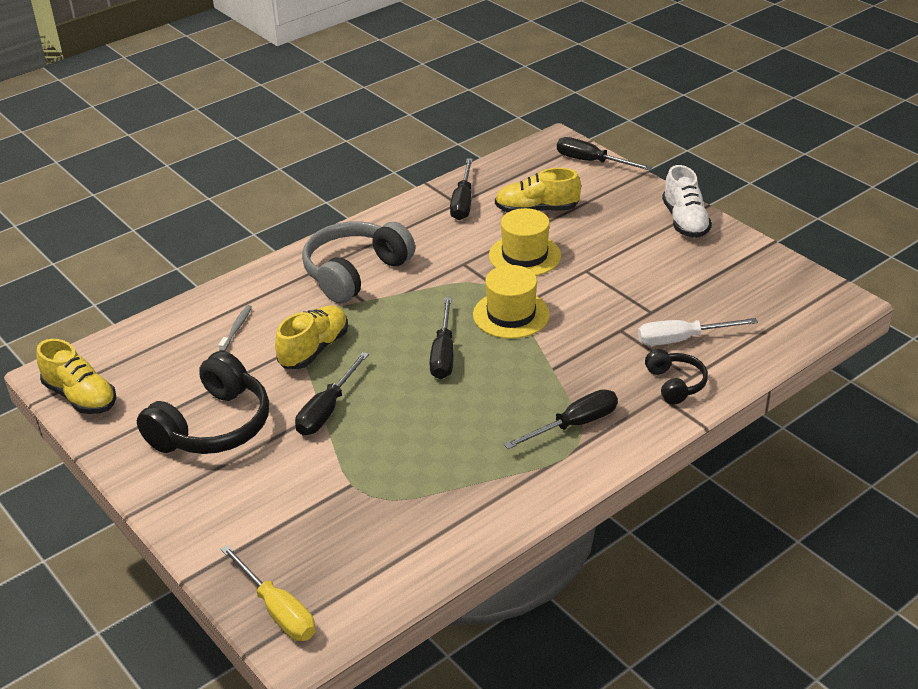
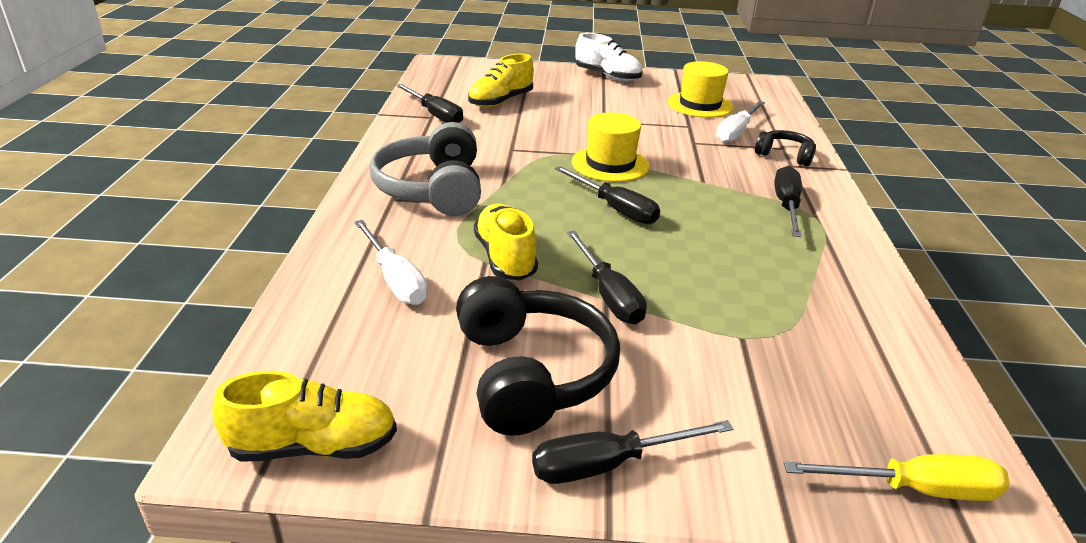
camera: 50 degrees left, 5 degrees down
(236, 328) = (395, 279): grey toothbrush -> white screwdriver
(524, 255) = (546, 128): yellow hat -> yellow hat (700, 105)
(591, 161) = (484, 66): black screwdriver -> black screwdriver (608, 464)

